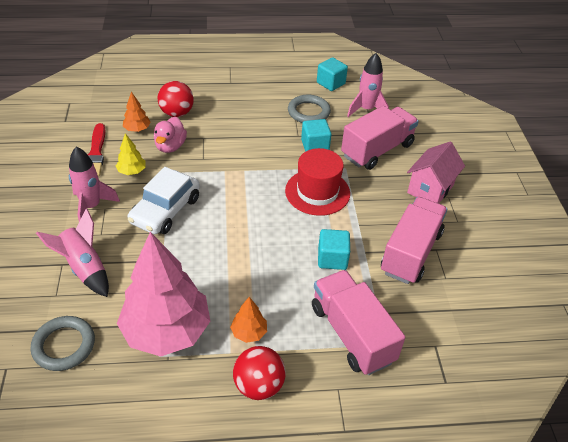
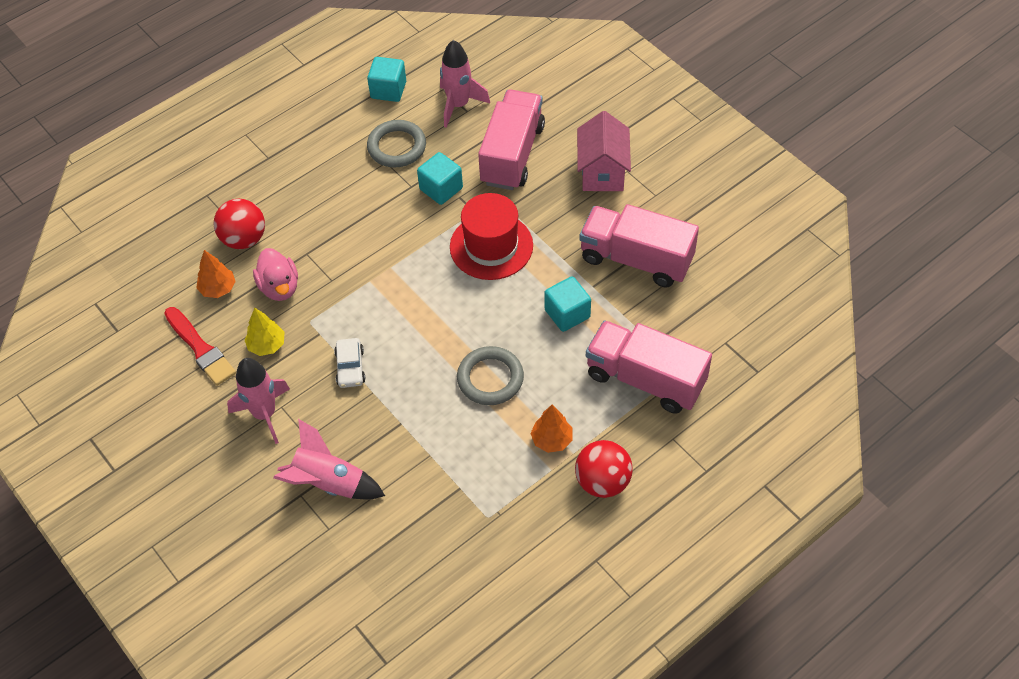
camera: 30 degrees left, 10 degrees up
(64, 345) = (389, 568): grey ring -> grey ring (490, 378)
(165, 210) = (350, 367): white car -> white car, size x0.53
(167, 331) = (473, 489): pink tree -> none
(410, 252) = (636, 259): pink truck -> pink truck turned 60 degrees counterclockwise

